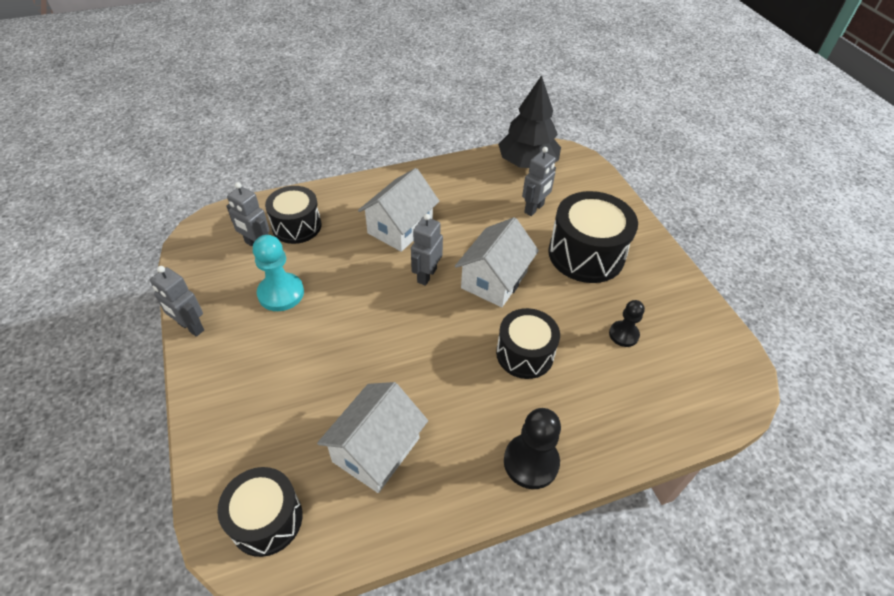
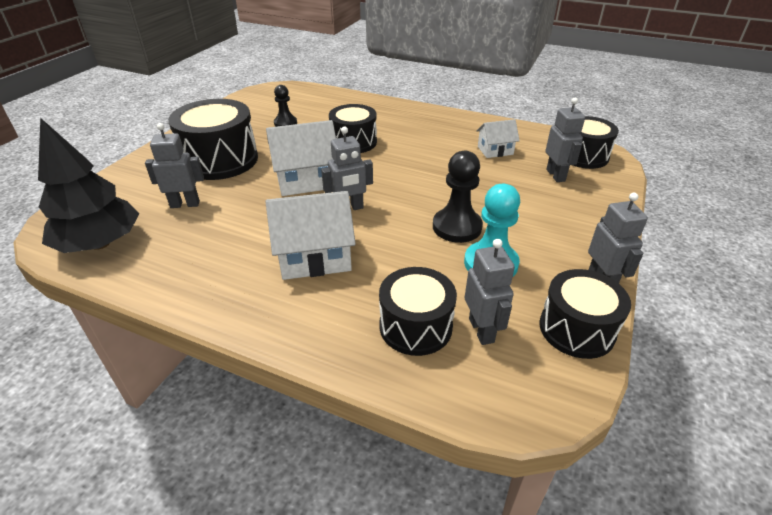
camera: 135 degrees left, 10 degrees down
(197, 279) = (576, 329): none -> black drum
(282, 448) = (556, 175): none -> grey robot
(376, 450) = (495, 150): white house -> white house, size x0.57
(531, 462) = (416, 114): black pawn -> black pawn (457, 227)

